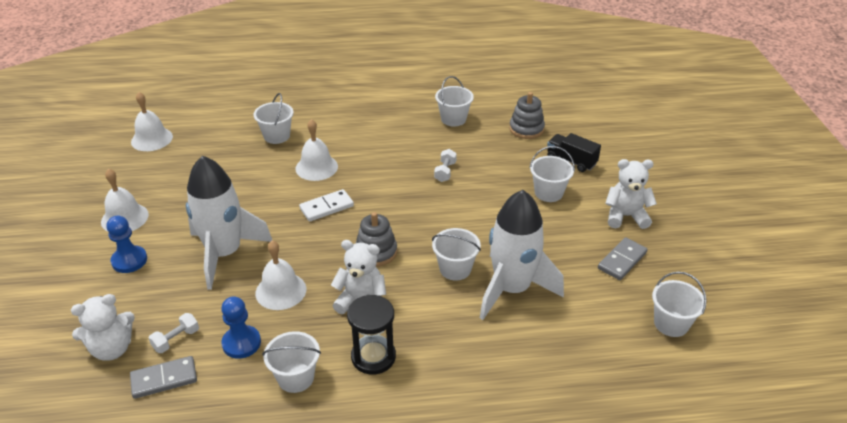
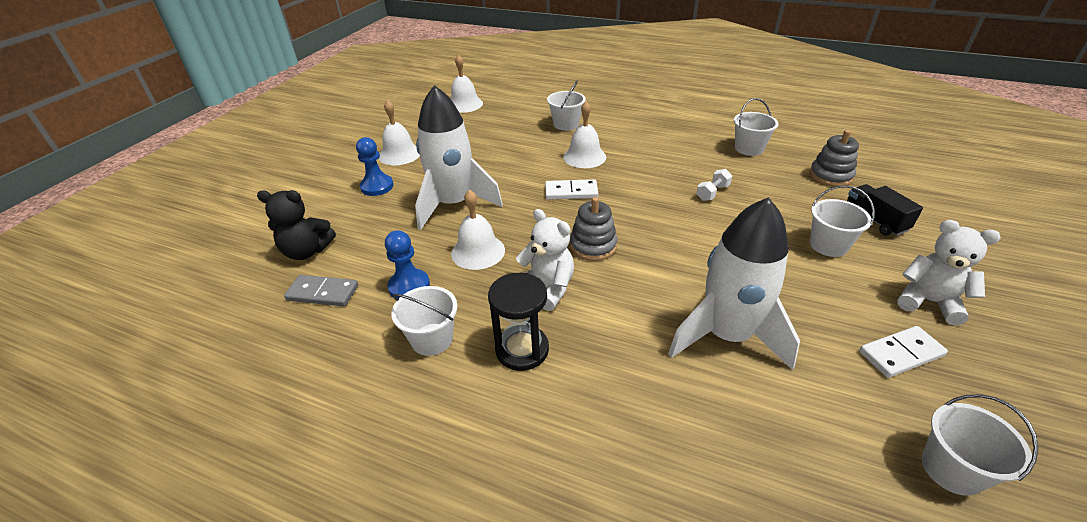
camera: 30 degrees right, 0 degrees up
(112, 349) = (307, 251): white teddy bear -> black teddy bear
(176, 339) = (359, 262): white dumbbell -> none
(455, 269) = (669, 290): white bucket -> none
(622, 261) = (901, 354): grey domino -> white domino

